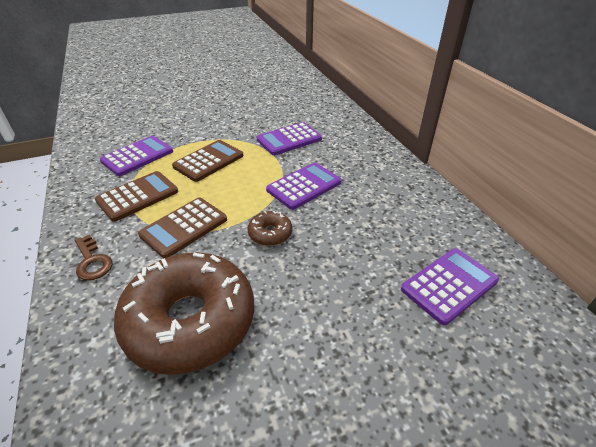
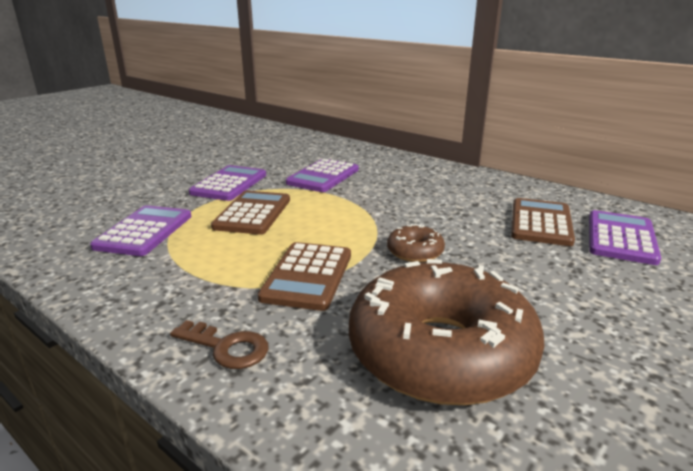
camera: 30 degrees left, 15 degrees down
(137, 196) = (201, 267): brown calculator -> brown calculator (540, 223)
(304, 186) = (393, 207): purple calculator -> purple calculator (229, 184)

